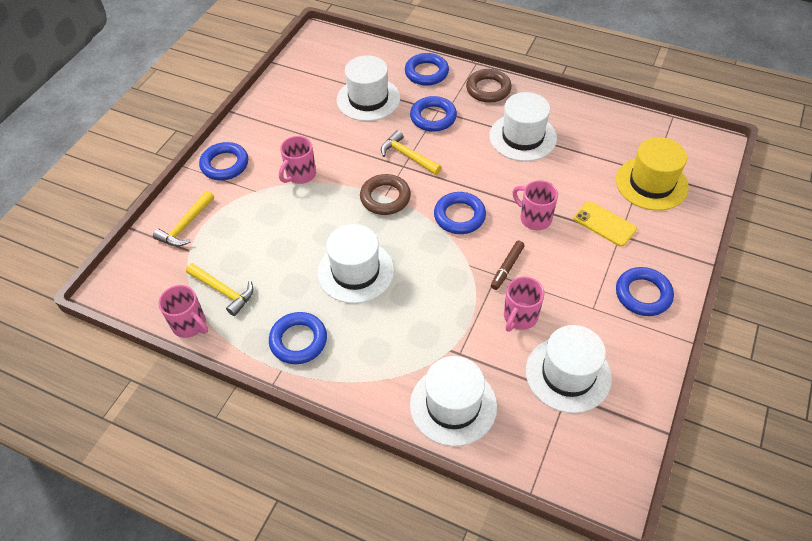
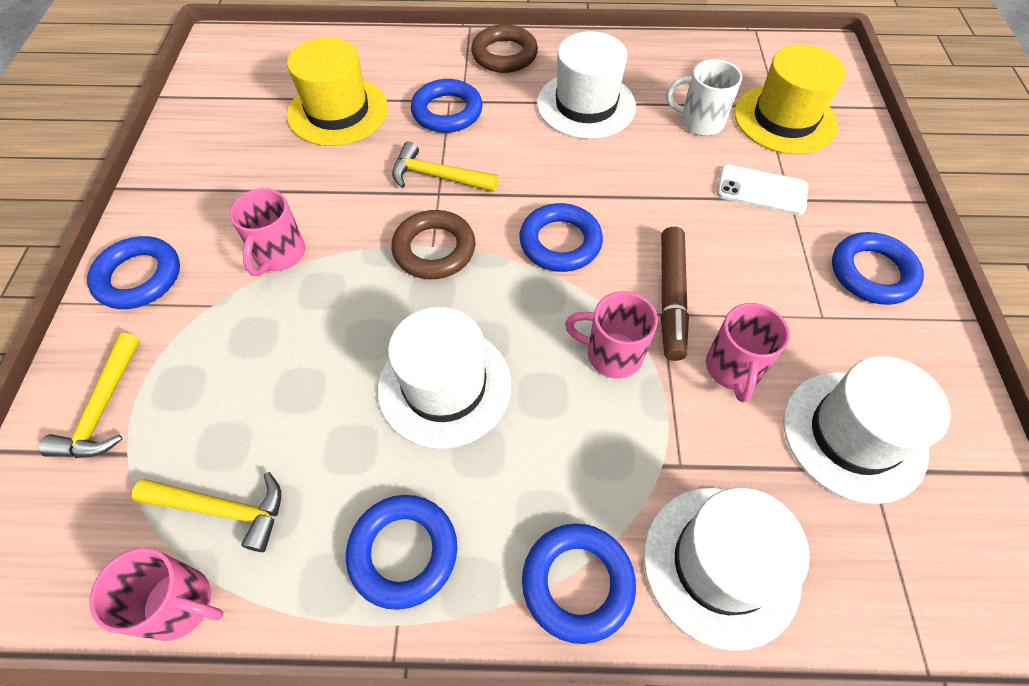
camera: 25 degrees left, 5 degrees up
(368, 99) = (338, 111): white hat -> yellow hat
(426, 73) = (406, 54): blue ring -> blue ring (577, 583)
(507, 268) = (671, 298): brown marker -> brown marker, size x1.51
(534, 218) = (666, 212): pink mug -> pink mug (612, 354)
(591, 169) = (700, 122): none -> white mug
(604, 224) = (761, 190): yellow phone -> white phone

